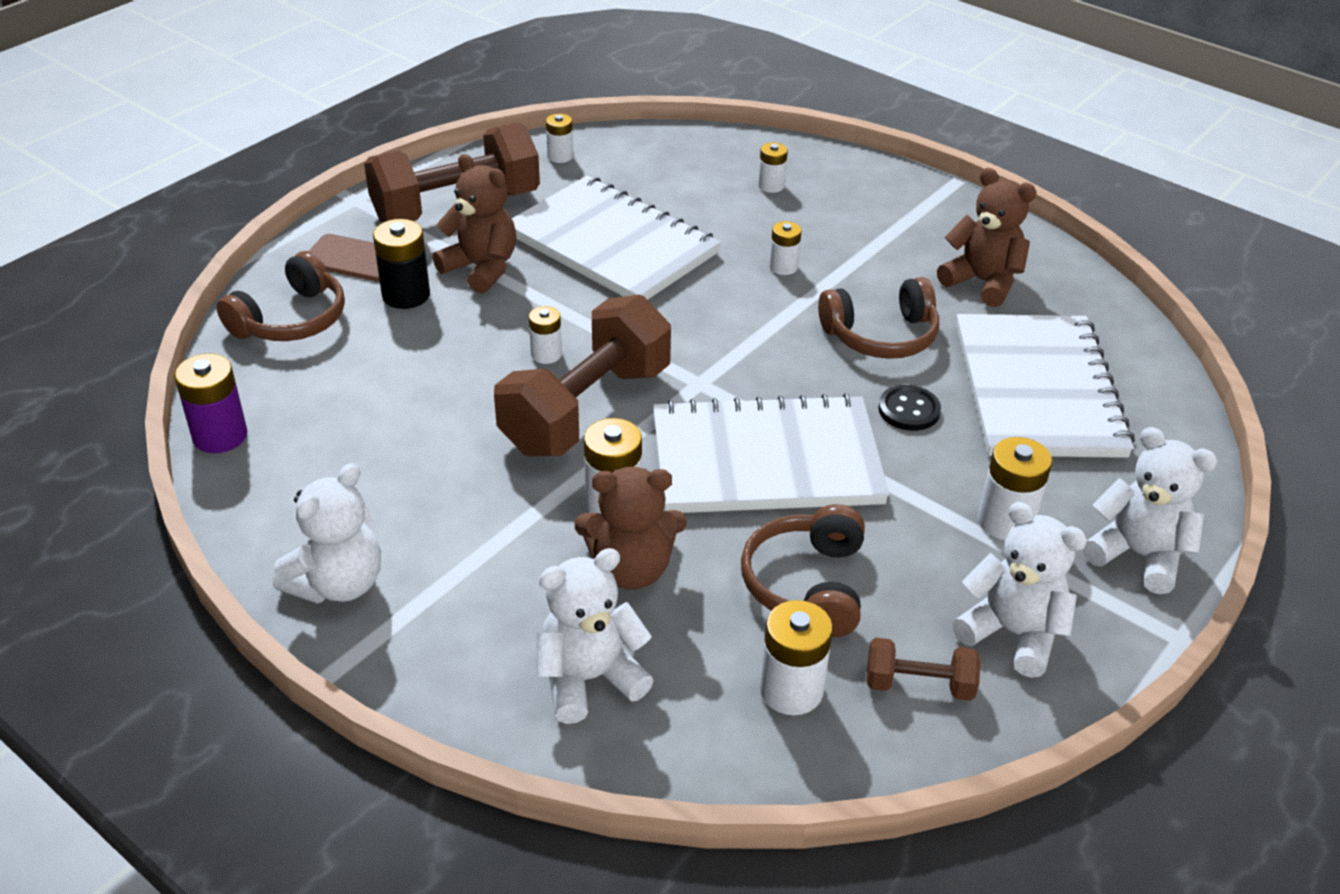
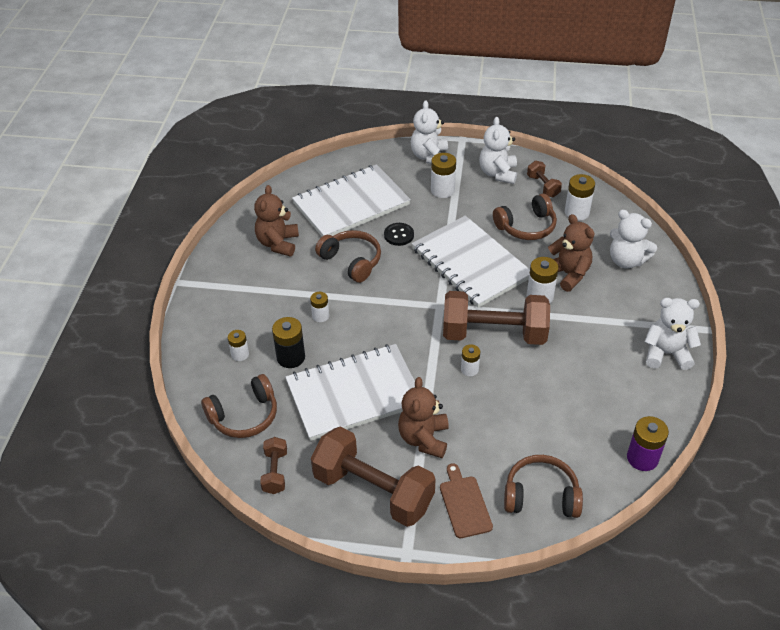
camera: 120 degrees left, 5 degrees up
(406, 295) = (475, 457): black battery -> black battery (291, 357)
(560, 156) = (275, 472): white battery -> brown dumbbell
(612, 244) = (354, 394): white notebook -> white notebook turned 60 degrees clockwise
(664, 161) = (244, 416): none -> brown headphones

